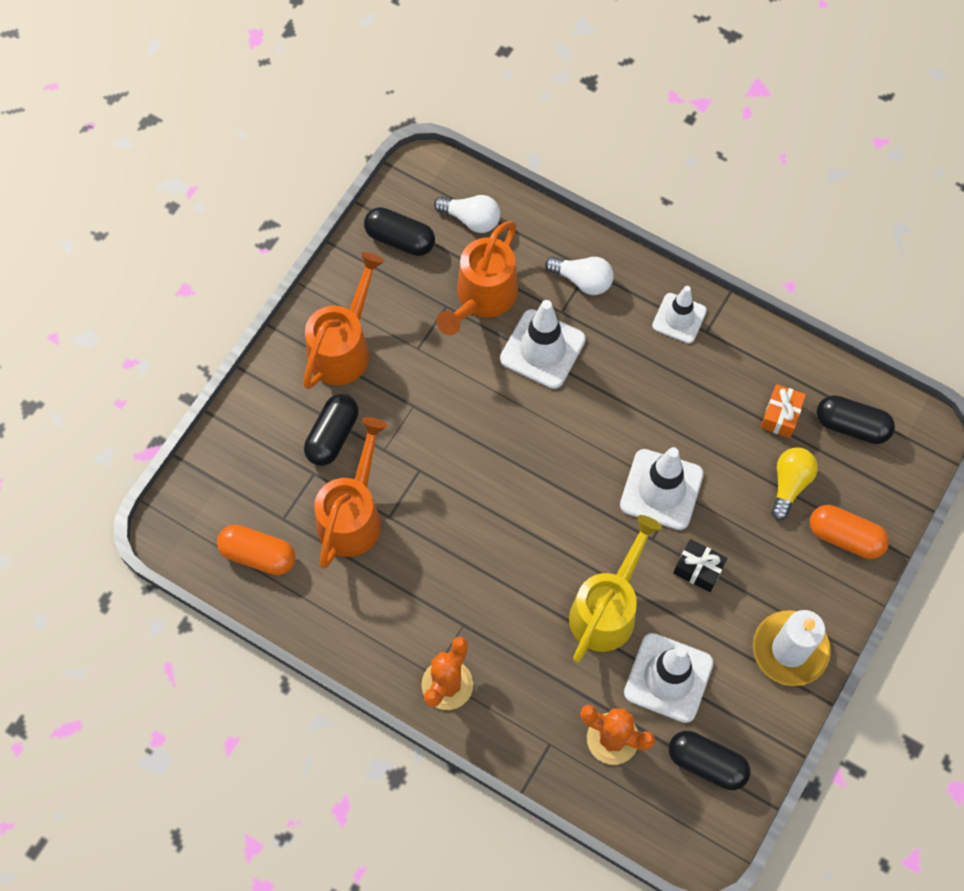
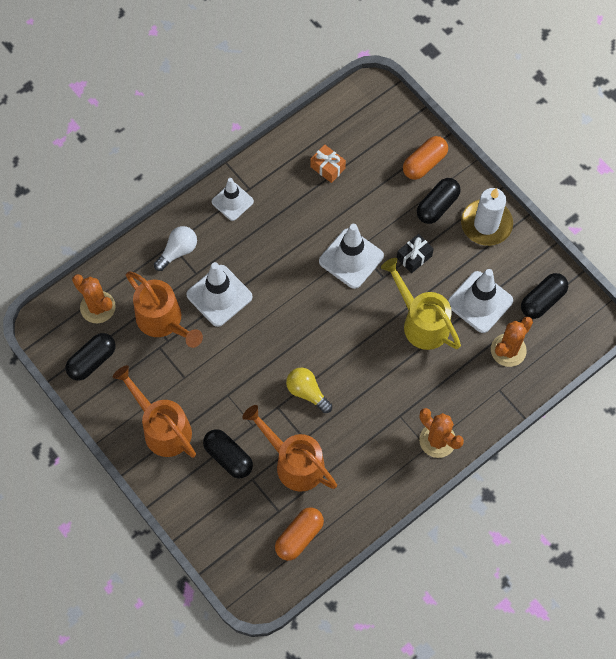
camera: 70 degrees left, 0 degrees up
(471, 219) = (98, 307): white light bulb -> orange cactus
(789, 484) = (377, 181): yellow light bulb -> yellow light bulb (307, 392)
(851, 426) = (351, 129): black capsule -> black capsule (437, 206)

